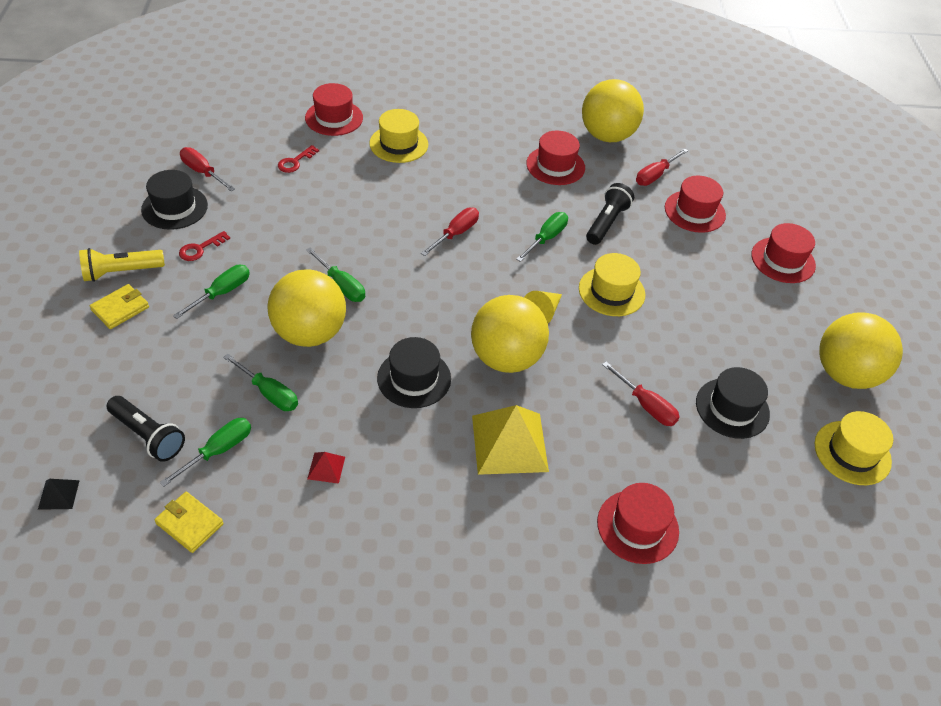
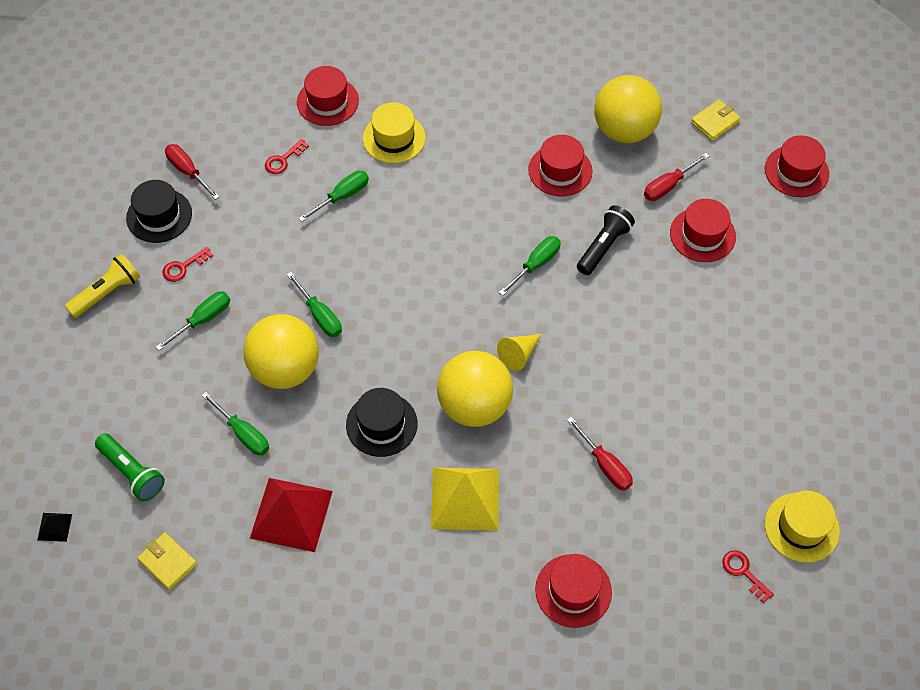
camera: 10 degrees right, 10 degrees up
(120, 309) = (106, 334): yellow wallet -> yellow wallet (715, 122)
(121, 272) = (107, 292): yellow flashlight -> yellow flashlight turned 150 degrees clockwise
(148, 435) = (132, 472): black flashlight -> green flashlight
(219, 450) = (195, 491): green screwdriver -> green screwdriver (343, 196)
(326, 467) = (291, 514): red pyramid -> red pyramid, size x2.29
(456, 233) = (442, 255): red screwdriver -> none
(611, 291) = (594, 332): yellow hat -> none
(732, 408) = (691, 472): black hat -> none
(783, 260) = (786, 300): red hat -> red hat (796, 171)
(807, 498) = (743, 572): none -> red key
(845, 374) = (818, 440): yellow ball -> none

